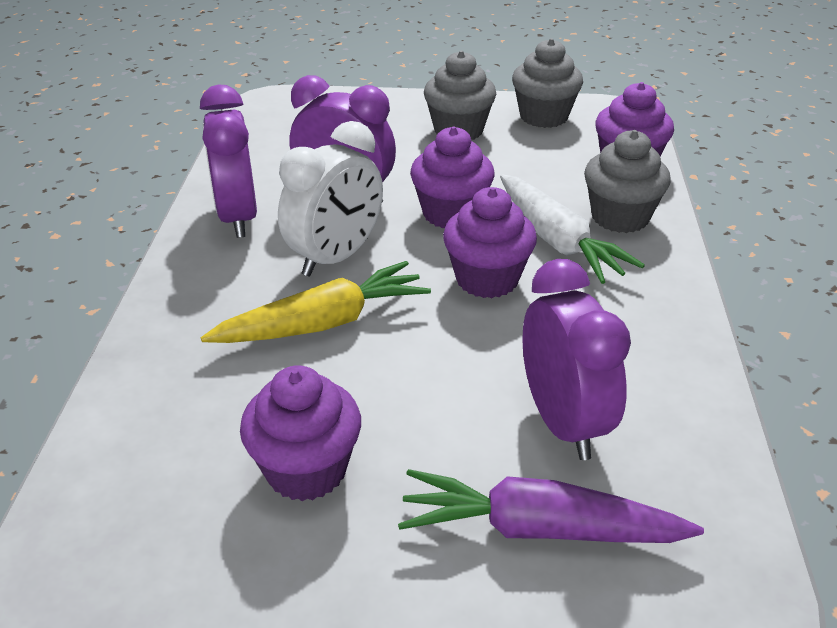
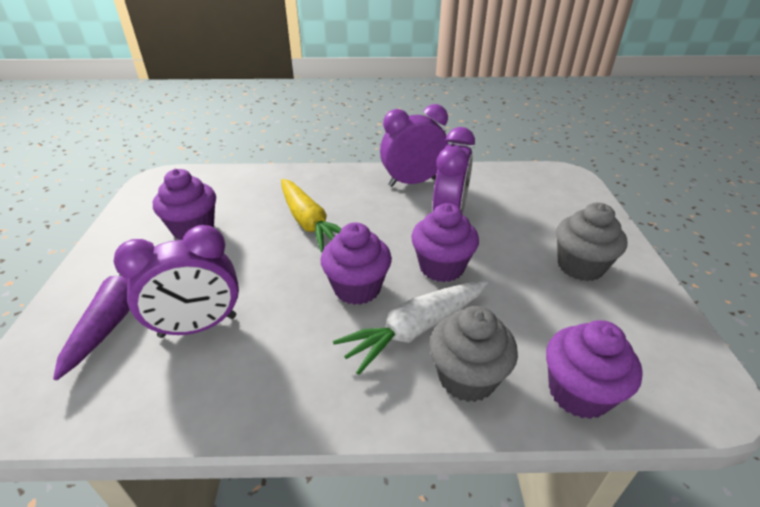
camera: 85 degrees right, 0 degrees up
(335, 257) = (375, 220): white clock -> none
(543, 117) = (648, 324): grey cupcake -> none

